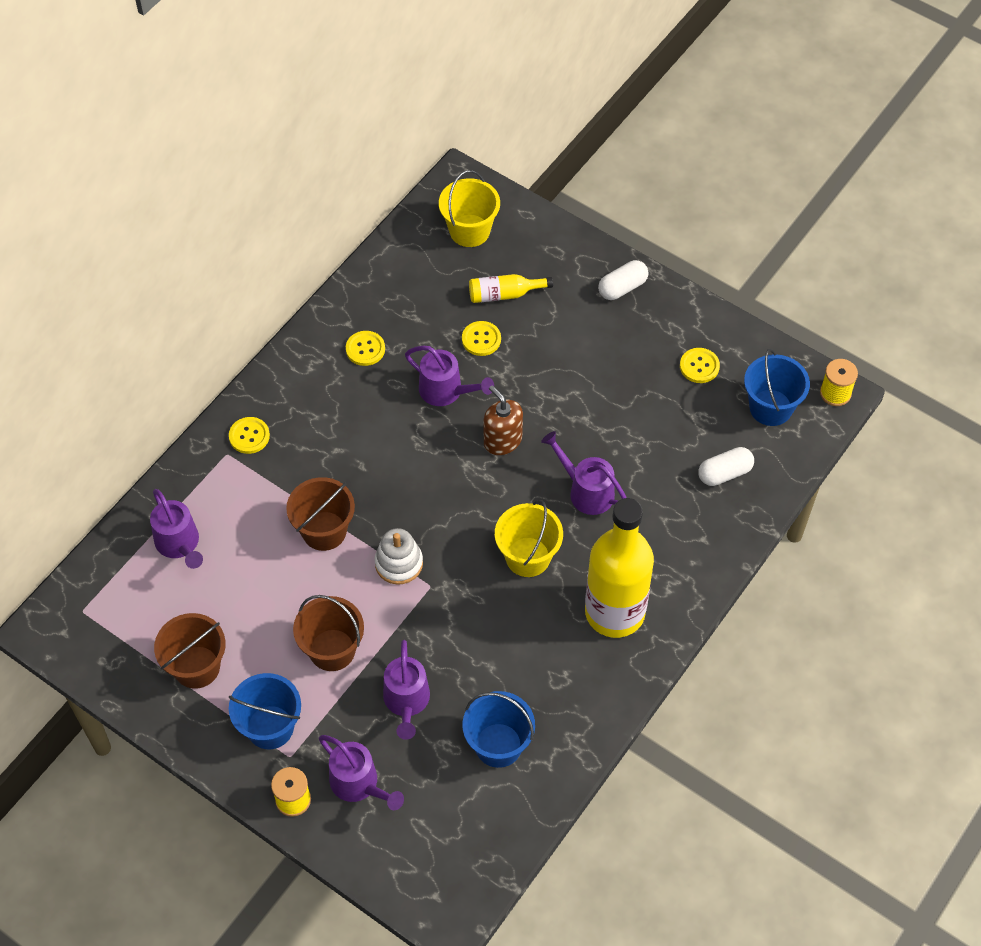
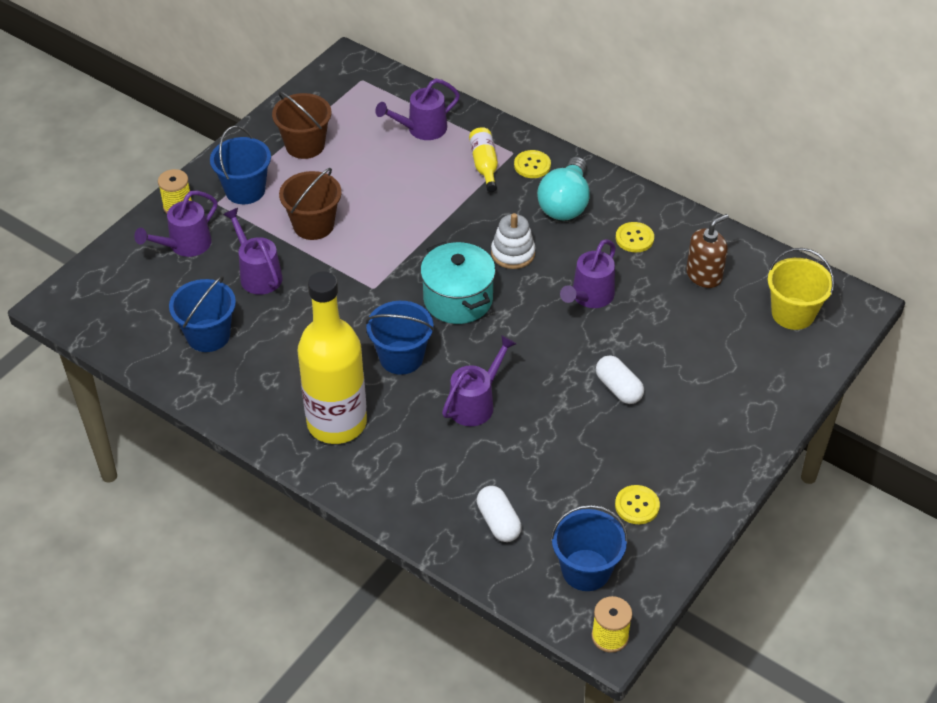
camera: 90 degrees right, 10 degrees down
(311, 407) = (565, 203): none -> turquoise light bulb
(324, 531) = (433, 216): brown bucket -> none
(399, 563) = (398, 266): white stacking toy -> white stacking toy (513, 253)
(406, 702) = (257, 274): purple watering can -> purple watering can turned 60 degrees clockwise
(448, 506) = (458, 299): none -> turquoise pot
(481, 339) = (654, 323): yellow button -> none
(502, 440) = (533, 339): brown soap dispenser -> brown soap dispenser (704, 275)
(504, 294) = (714, 341): yellow bottle -> yellow bottle (484, 165)
(528, 557) = (401, 357): yellow bucket -> blue bucket
(622, 287) = (736, 440): white capsule -> white capsule (618, 388)

